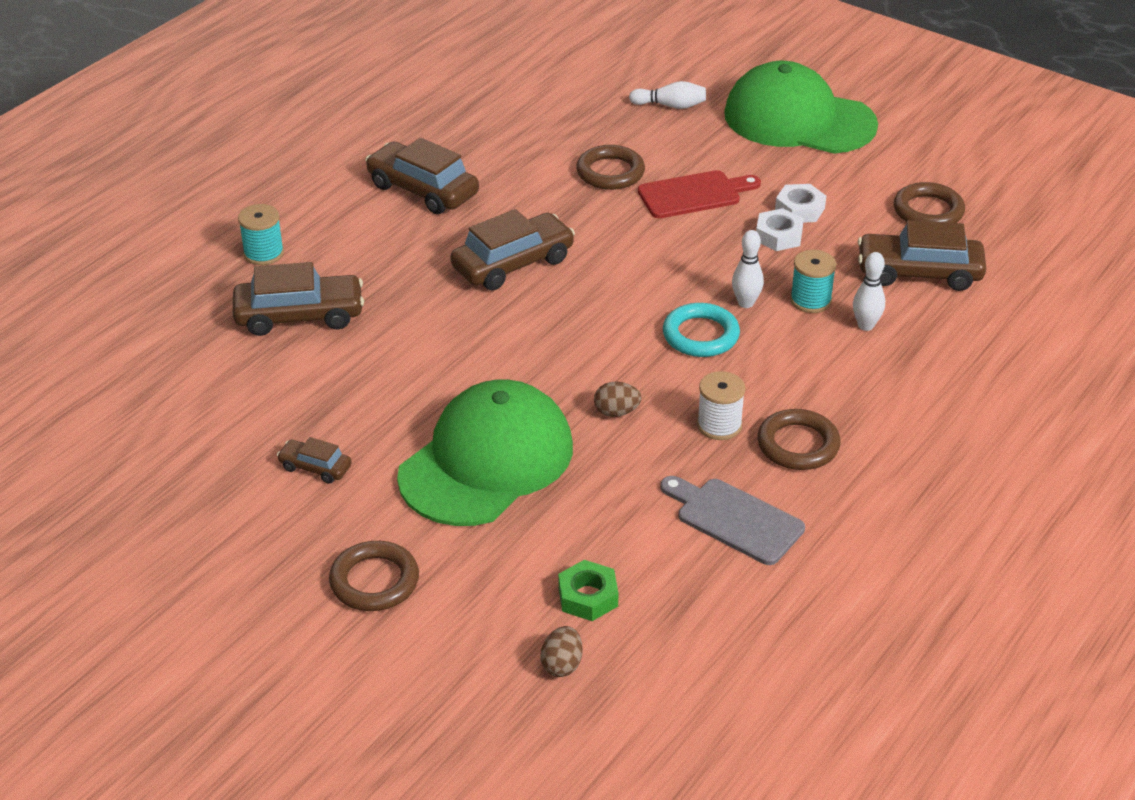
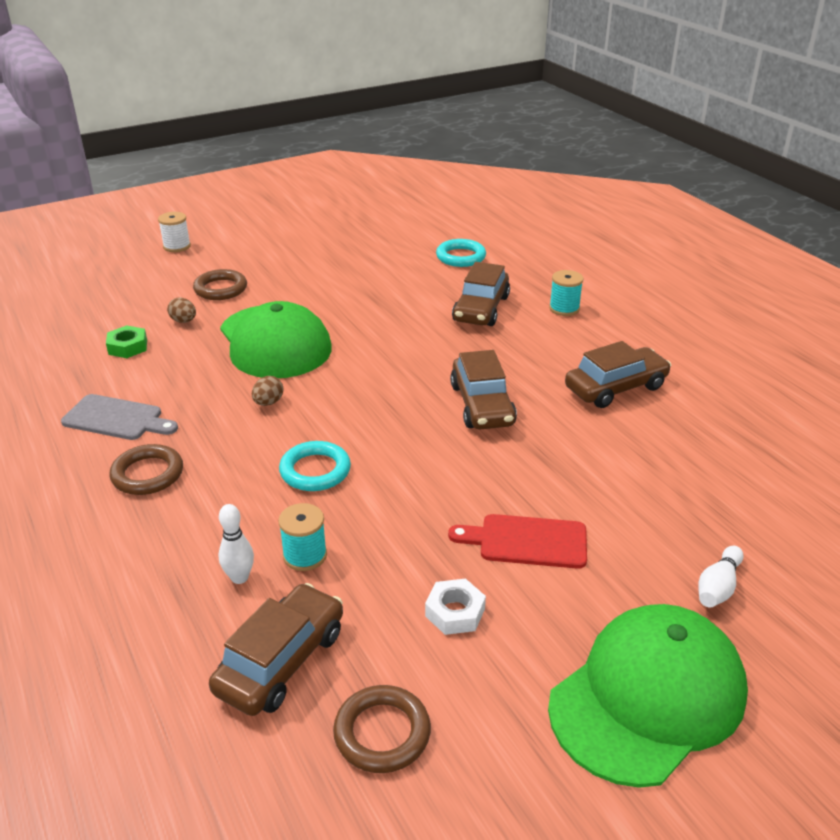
camera: 115 degrees right, 5 degrees down
(149, 373) = (461, 257): none -> turquoise ring
(315, 467) = (328, 289): brown car -> none
(562, 665) = (94, 327): brown egg -> brown egg (184, 321)
(610, 172) = (595, 498): brown ring -> none
(694, 194) = (527, 541): red cutting board -> red cutting board turned 90 degrees clockwise
(719, 425) = (208, 444): white spool -> white spool (177, 246)
(734, 519) = (117, 419): grey cutting board -> grey cutting board turned 45 degrees clockwise
(745, 303) = (334, 512): white bowling pin -> none
(778, 236) = (419, 575): white nut -> none

